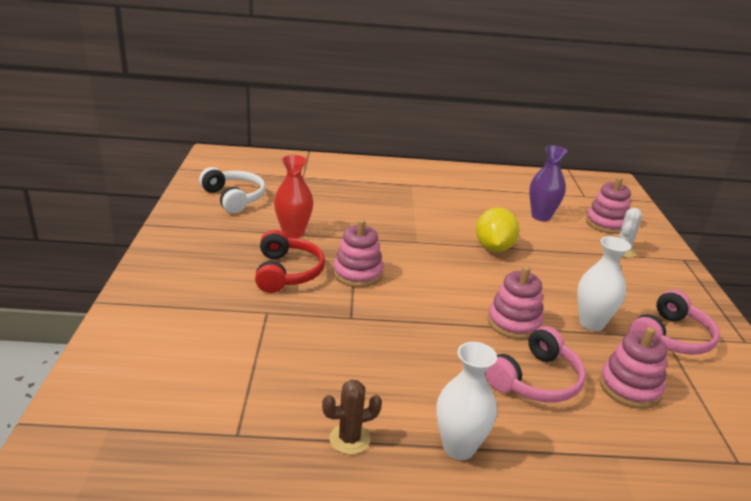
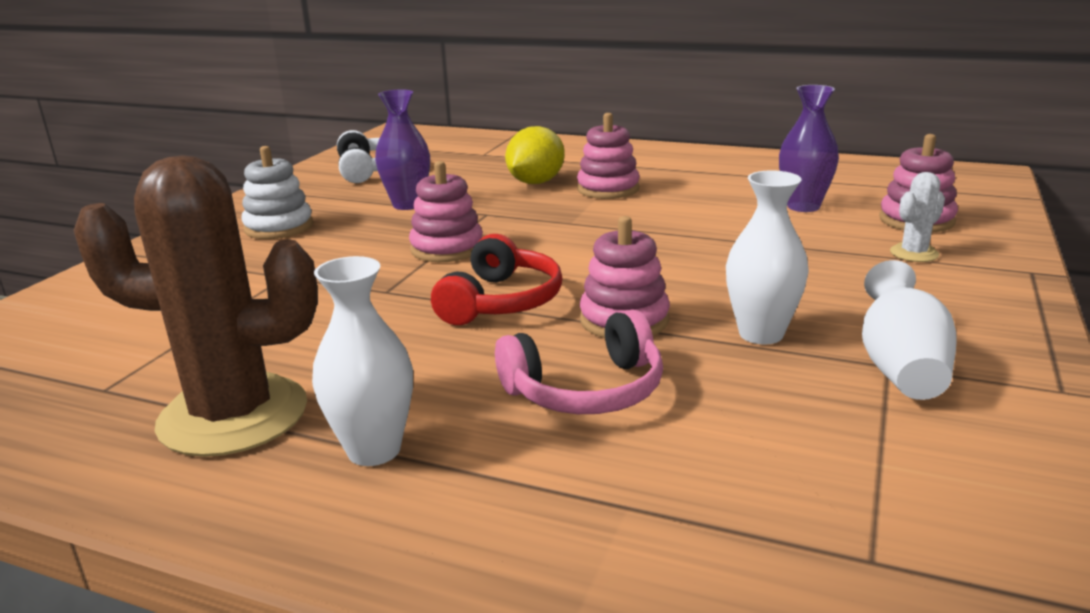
camera: 25 degrees right, 5 degrees down
(216, 264) = (279, 227): none -> white stacking toy
(287, 272) = (355, 241): red headphones -> red headphones (501, 301)
(293, 233) = (408, 205): red vase -> purple vase
(349, 439) = (233, 415): brown cactus -> brown cactus, size x2.33
(493, 248) = (683, 236): yellow lemon -> yellow lemon (536, 182)
(629, 387) = (748, 421): pink stacking toy -> pink stacking toy (608, 189)
(671, 337) = (900, 367): pink headphones -> white vase

